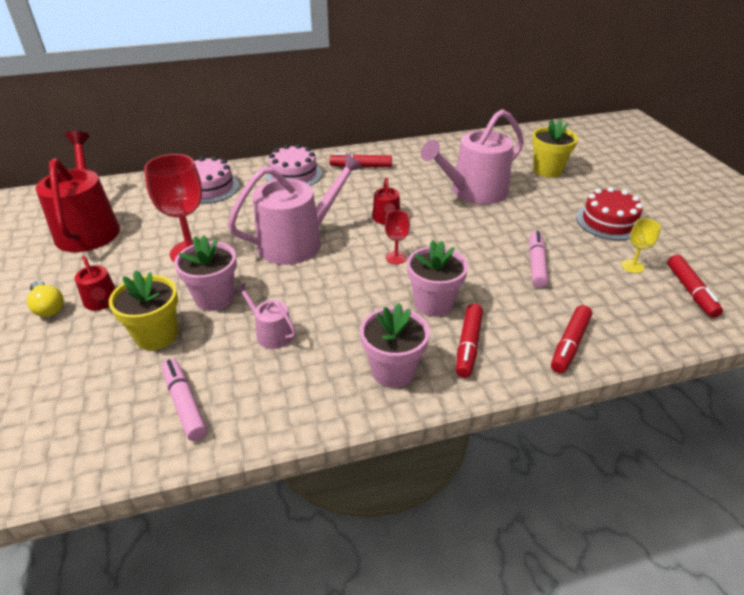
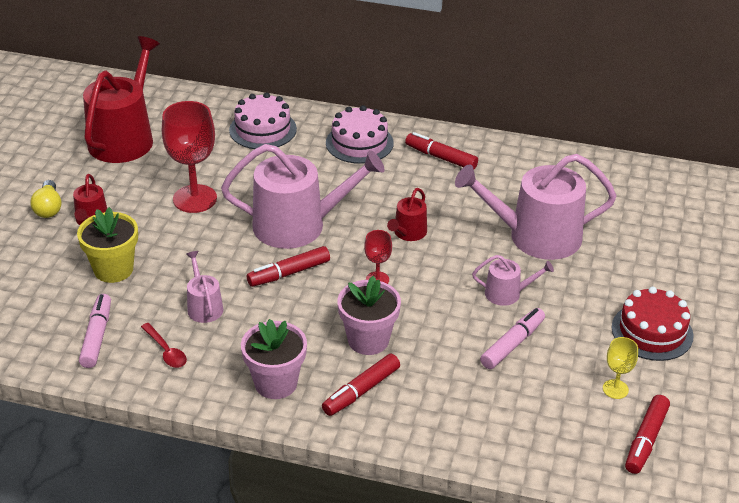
camera: 30 degrees right, 0 degrees up
(214, 298) = (182, 254): pink flower pot -> none
(267, 387) = (166, 351): none -> red spoon
(495, 233) = (507, 293): none -> pink watering can
(547, 170) = (656, 241): yellow flower pot -> none
(569, 344) = (455, 432): red marker -> red marker (289, 273)

